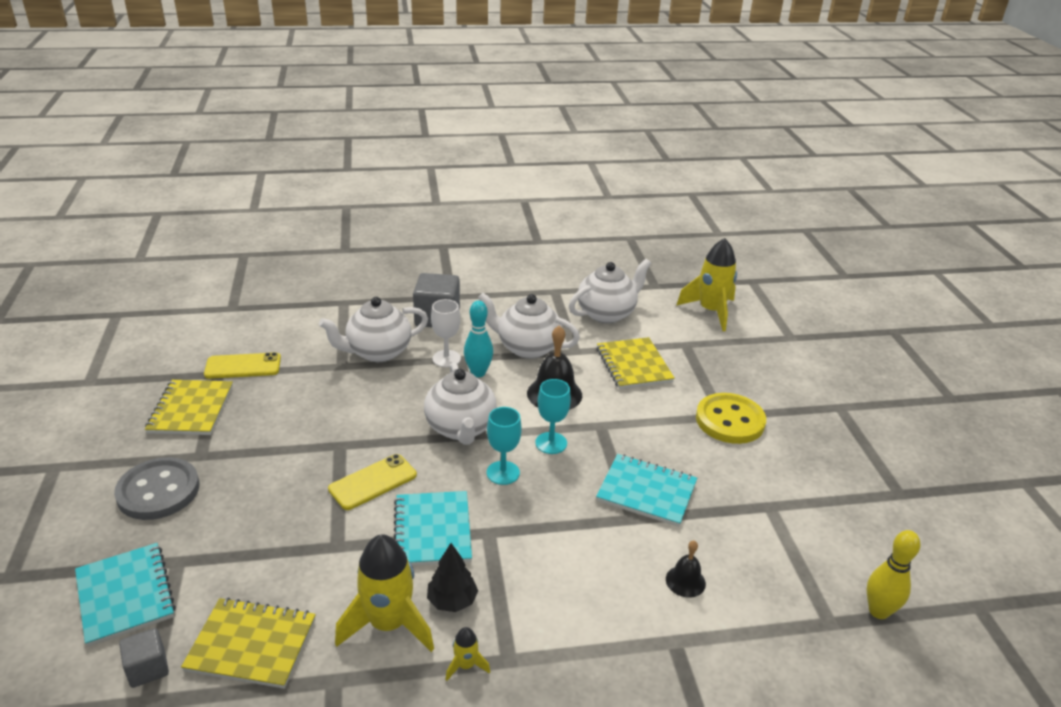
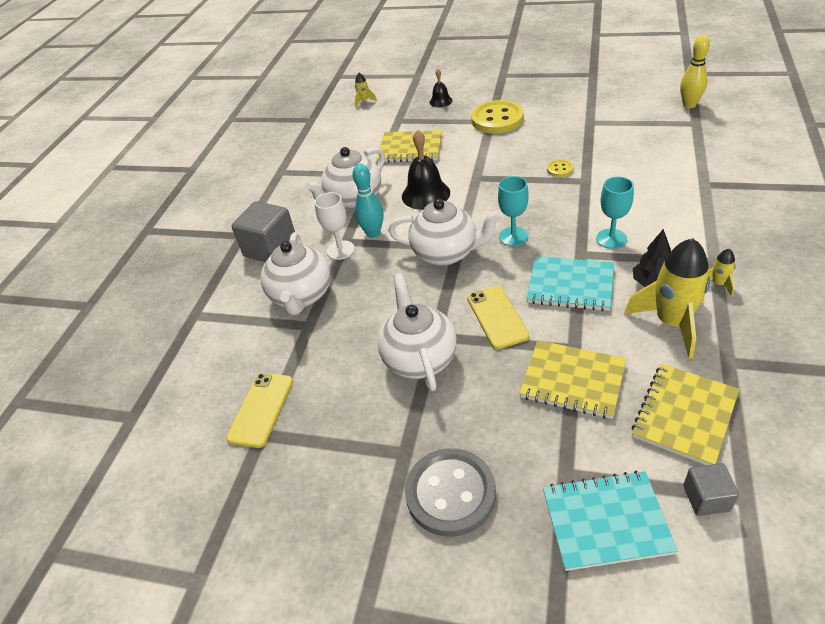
camera: 60 degrees left, 10 degrees up
(191, 409) = (317, 461): yellow notebook -> yellow notebook (572, 380)
(551, 443) = (487, 205): turquoise goblet -> turquoise goblet (611, 239)
(607, 313) = (333, 149): white teapot -> white teapot (419, 358)
(646, 492) = (559, 169): turquoise notebook -> yellow button
(685, 581) = (652, 169): black bell -> black bell (440, 101)
(711, 311) = (364, 101): yellow rocket -> yellow rocket, size x0.44

